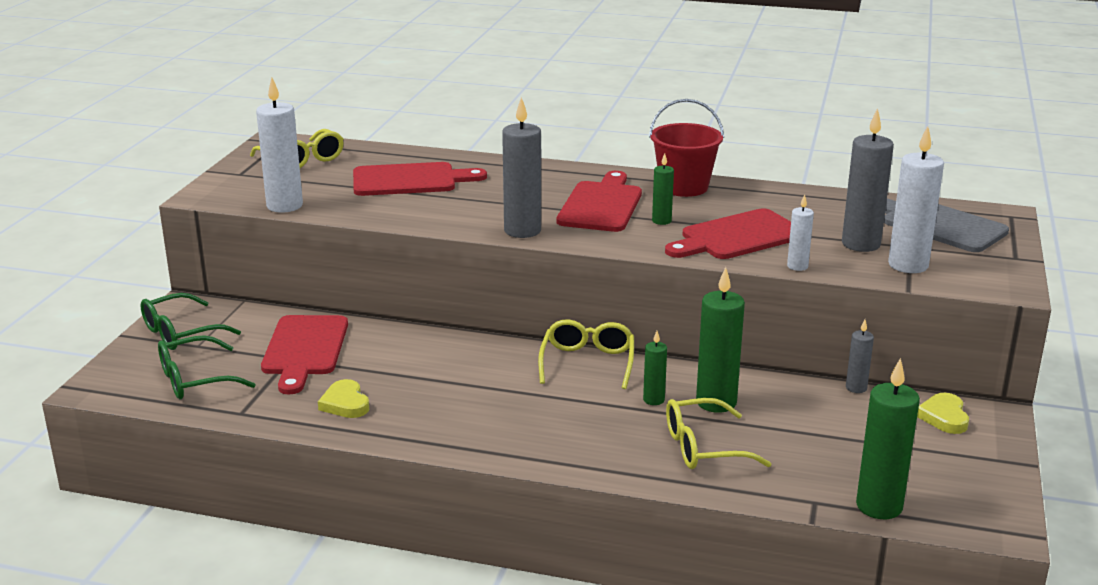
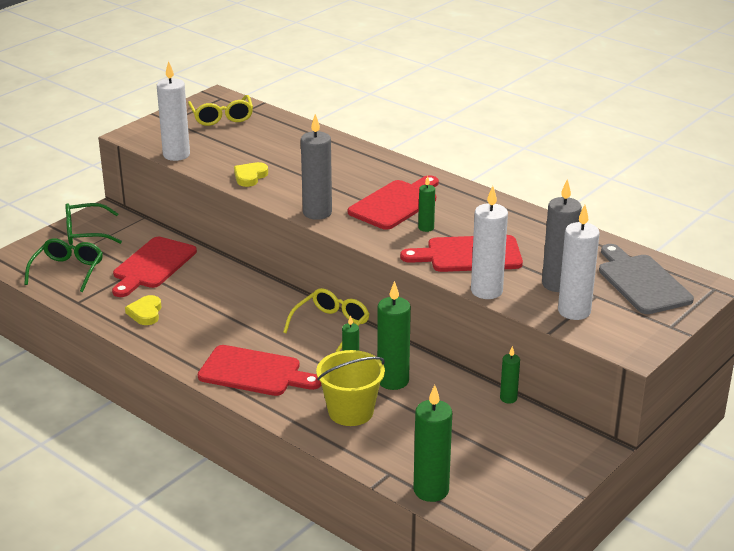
camera: 25 degrees right, 5 degrees up
(194, 380) = (68, 270): green glasses -> green glasses turned 105 degrees clockwise
(410, 180) = (280, 151): red cutting board -> red cutting board (254, 372)
(684, 187) = (474, 201): red bucket -> none
(703, 447) = (350, 411): yellow glasses -> yellow bucket
(797, 266) = (486, 291): white candle -> white candle, size x1.88
(856, 388) = (508, 398): grey candle -> green candle
(944, 417) = (552, 440): yellow heart -> yellow heart (250, 177)

